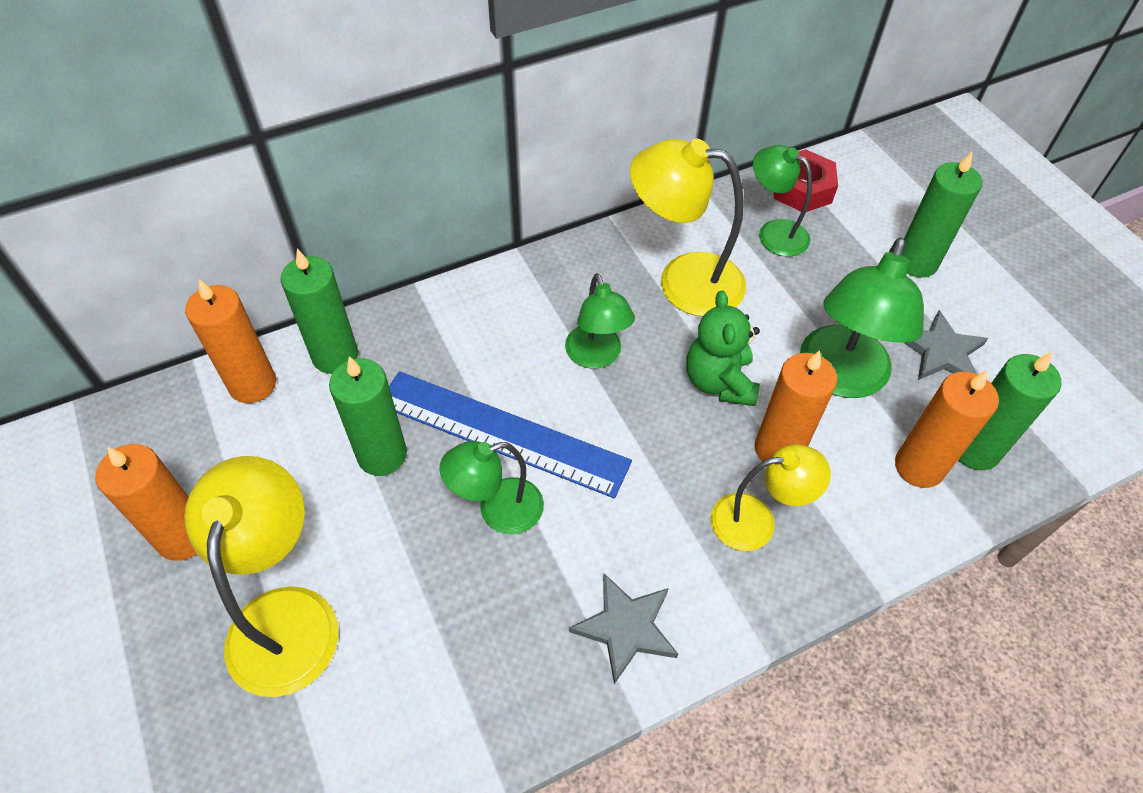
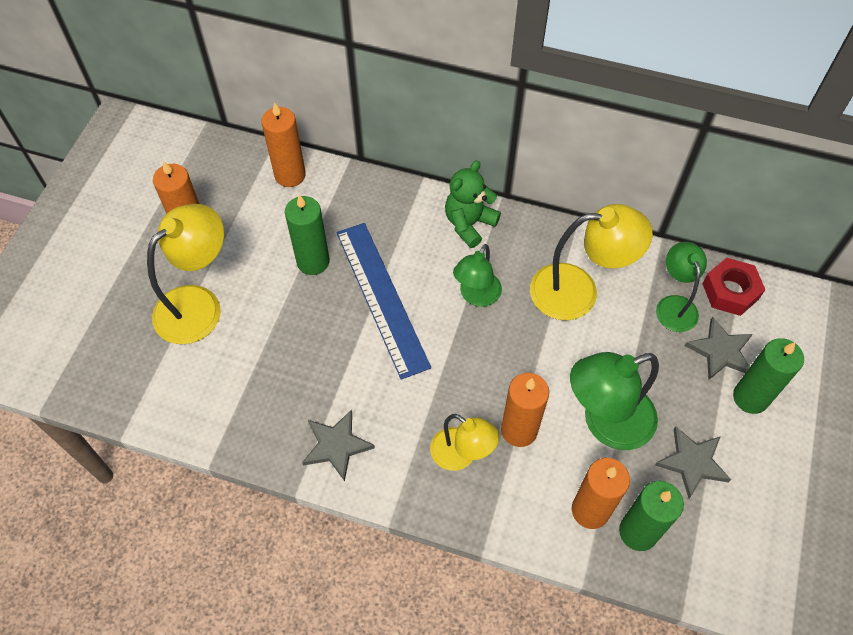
camera: 45 degrees right, 5 degrees up
(335, 356) = (342, 189): green candle -> none
(498, 510) = (338, 336): green lamp -> none
(683, 281) = (578, 291): yellow lamp -> yellow lamp turned 120 degrees clockwise
(719, 382) = (529, 366): green teddy bear -> green teddy bear (469, 224)
(852, 243) = (720, 351): none -> grey star

